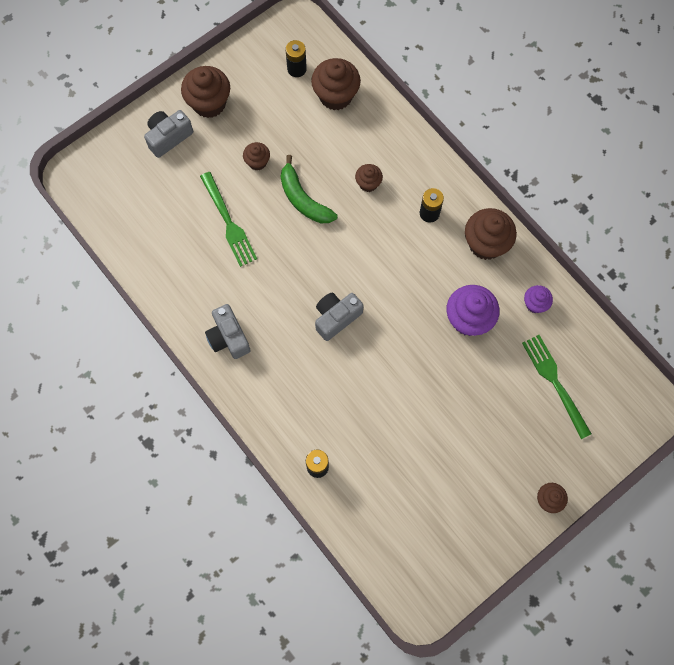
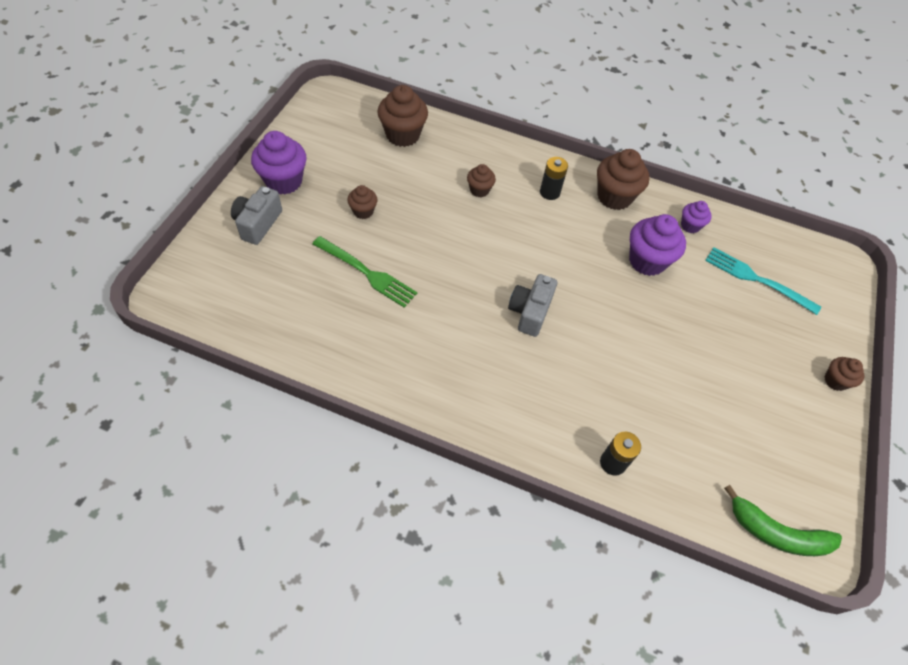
camera: 35 degrees left, 15 degrees down
(209, 103) = (284, 181): brown cupcake -> purple cupcake
(228, 337) = (435, 379): grey camera -> none
(297, 69) = (353, 127): black battery -> none
(303, 199) = (428, 225): green banana -> green banana (776, 533)
(555, 382) = (757, 279): green fork -> turquoise fork

